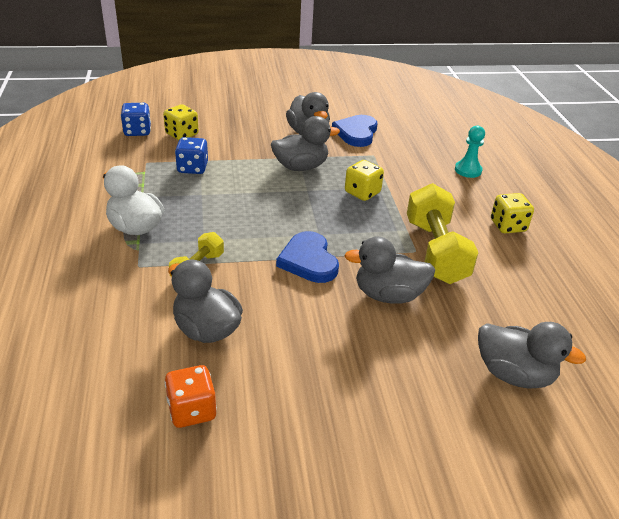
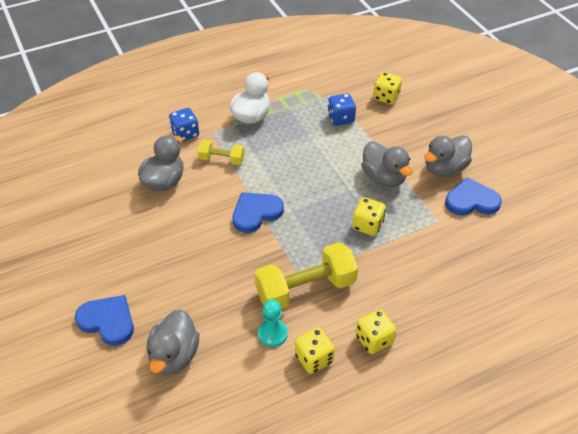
camera: 75 degrees right, 10 degrees up
(137, 131) = (373, 74): blue dice -> blue dice (185, 134)
(192, 410) = (97, 196): orange dice -> none
(388, 295) = (235, 267): grey duck -> none
(448, 434) = (108, 321): none -> blue heart
(468, 170) = (459, 298): turquoise pawn -> turquoise pawn (272, 334)
(526, 267) = (314, 358): none -> yellow dice

